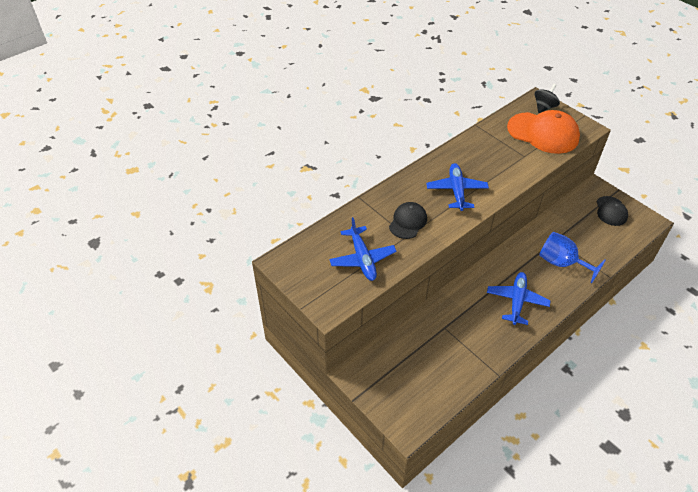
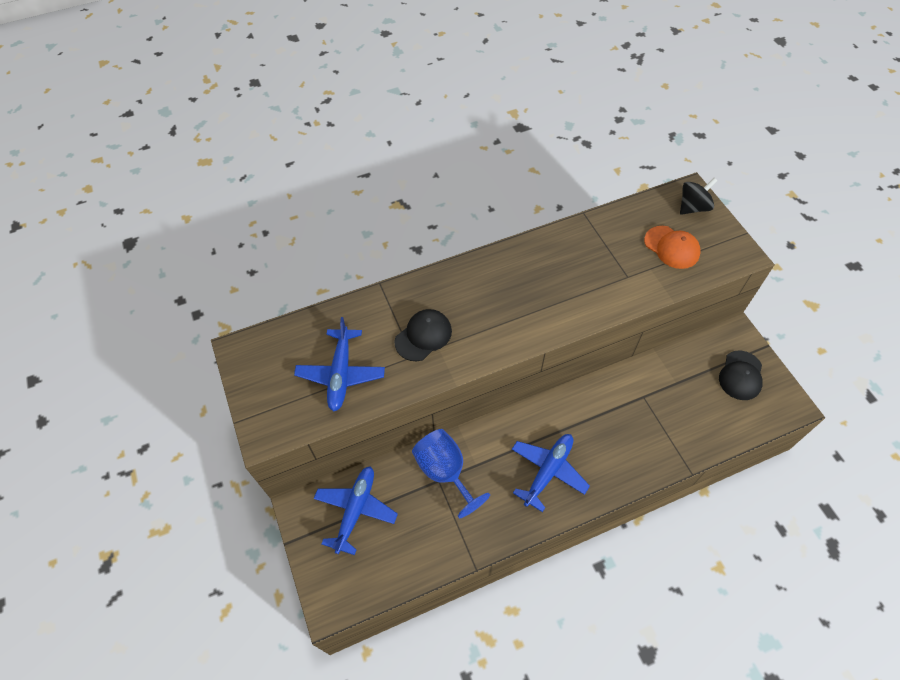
camera: 20 degrees right, 10 degrees up
(456, 191) = (509, 306): blue plane -> blue plane (356, 510)
(543, 133) = (672, 247): orange cap -> orange cap, size x0.57
(561, 263) = (634, 434): blue goblet -> blue goblet (445, 472)

